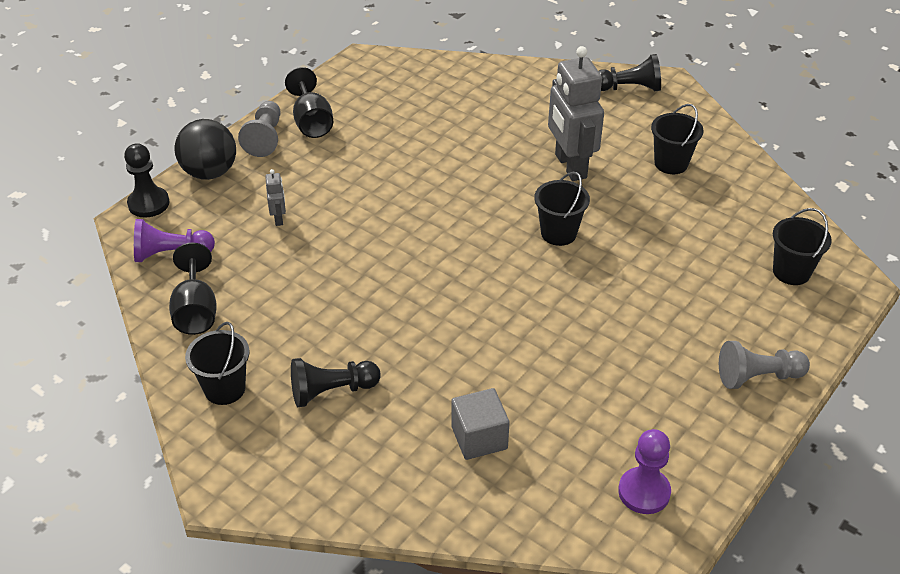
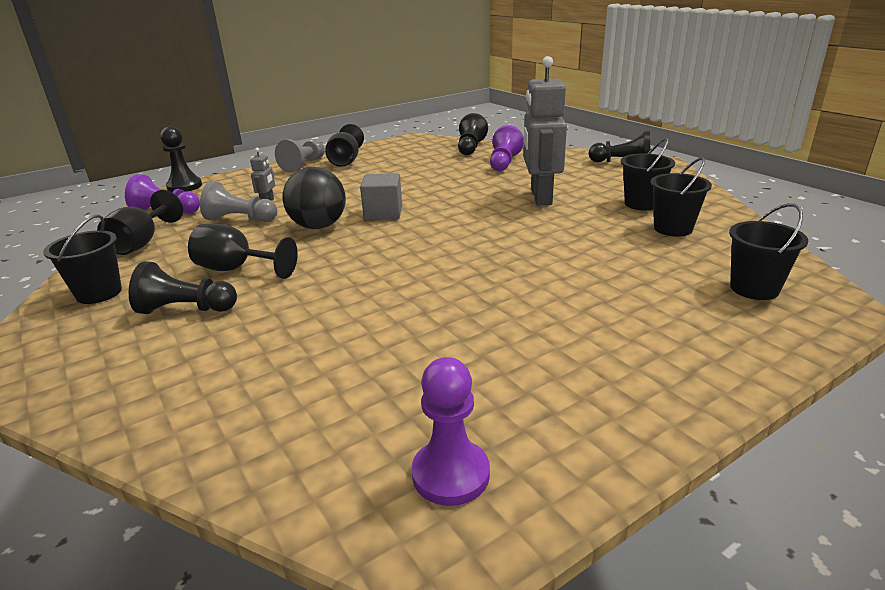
camera: 20 degrees right, 15 degrees down
(210, 172) = (245, 176): black ball -> black ball (318, 226)
(335, 331) = (236, 269): none -> black goblet
(447, 74) = (470, 148): none -> black pawn
(479, 438) = (290, 373): grey cube -> grey cube (383, 213)
(501, 103) = (504, 163): none -> purple pawn
(558, 233) = (501, 233): black bucket -> black bucket (673, 228)
(757, 377) = (677, 375): grey pawn -> grey pawn (240, 220)

